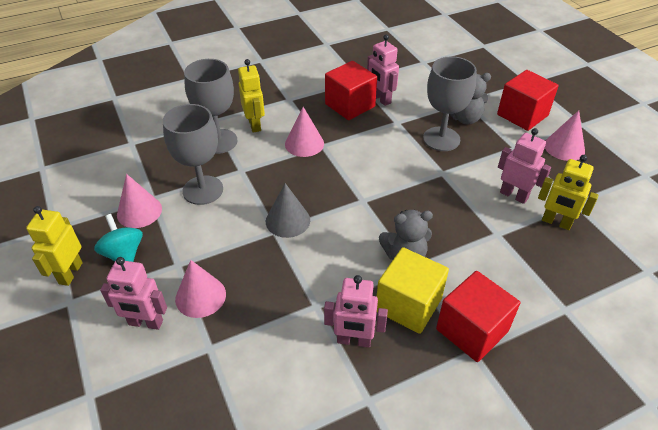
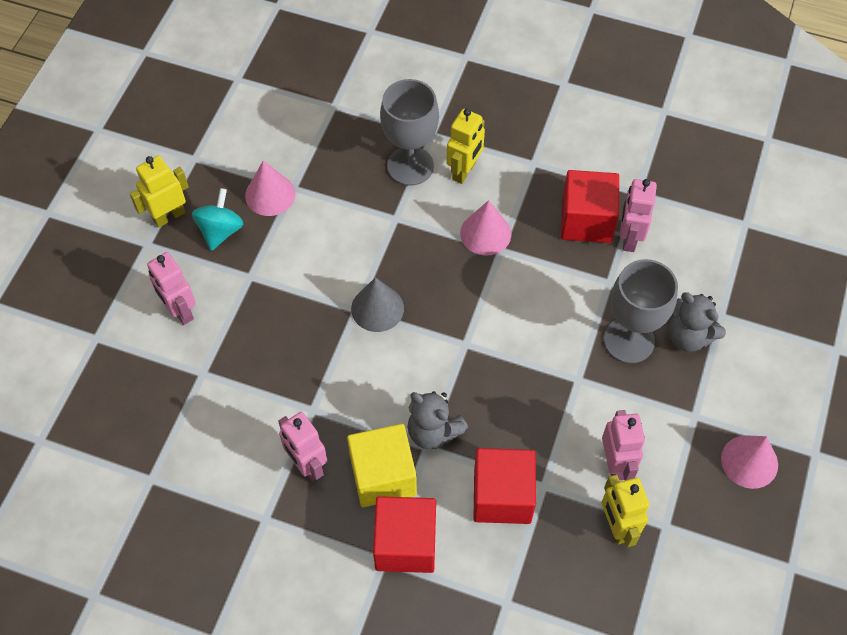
camera: 45 degrees right, 15 degrees up
(200, 296) = (238, 322): pink cone -> none
(203, 190) = (341, 214): grey goblet -> none
(522, 115) = (761, 385): red cube -> red cube (502, 496)

